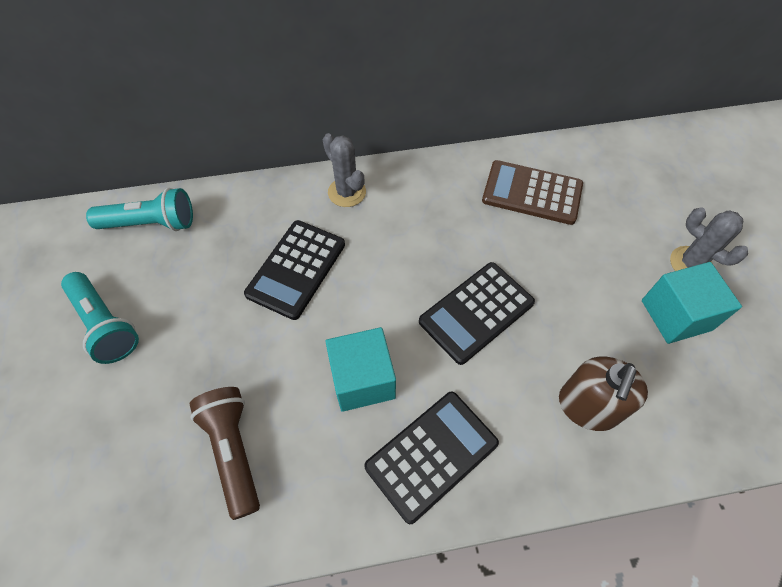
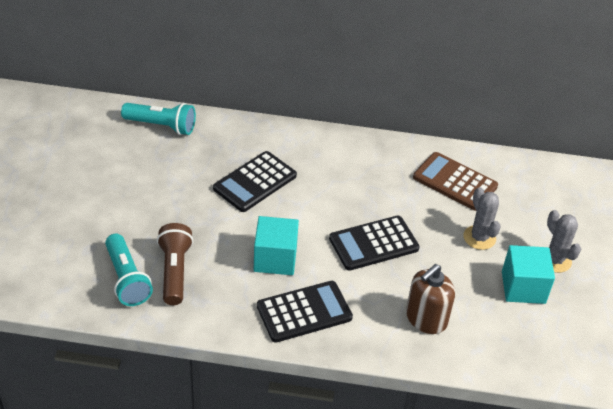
camera: 15 degrees right, 15 degrees down
(105, 325) = (113, 179): turquoise flashlight -> turquoise flashlight (127, 279)
(347, 192) = (311, 144): grey cactus -> grey cactus (479, 238)

